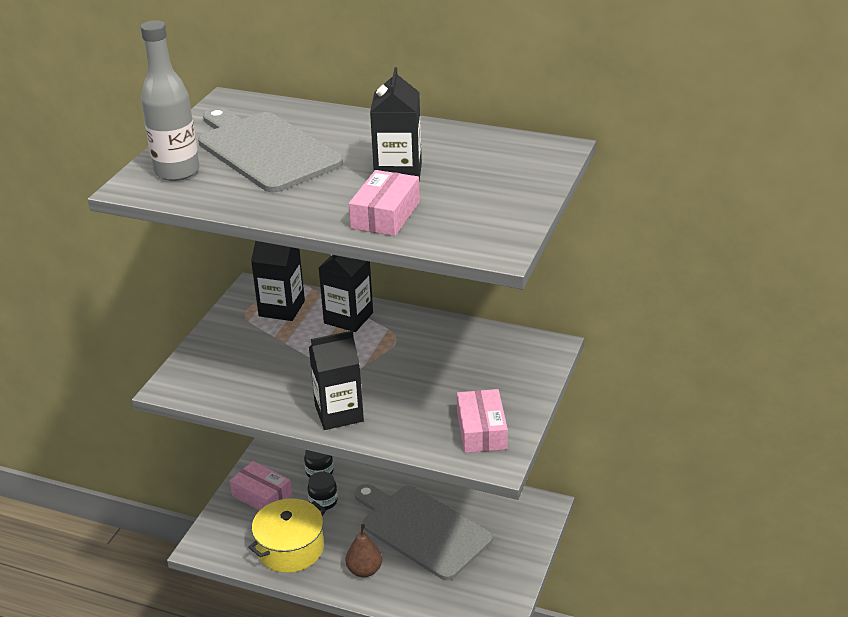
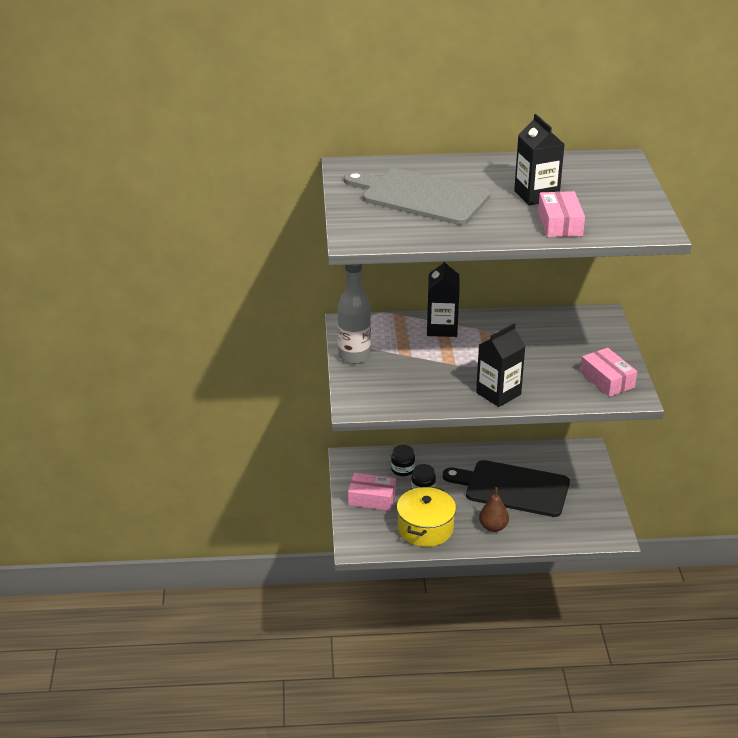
camera: 25 degrees left, 0 degrees up
(177, 172) = (373, 223): grey bottle -> grey bottle (354, 356)
(281, 308) = (384, 333): black carton -> none
(421, 529) = (512, 488): grey cutting board -> black cutting board

